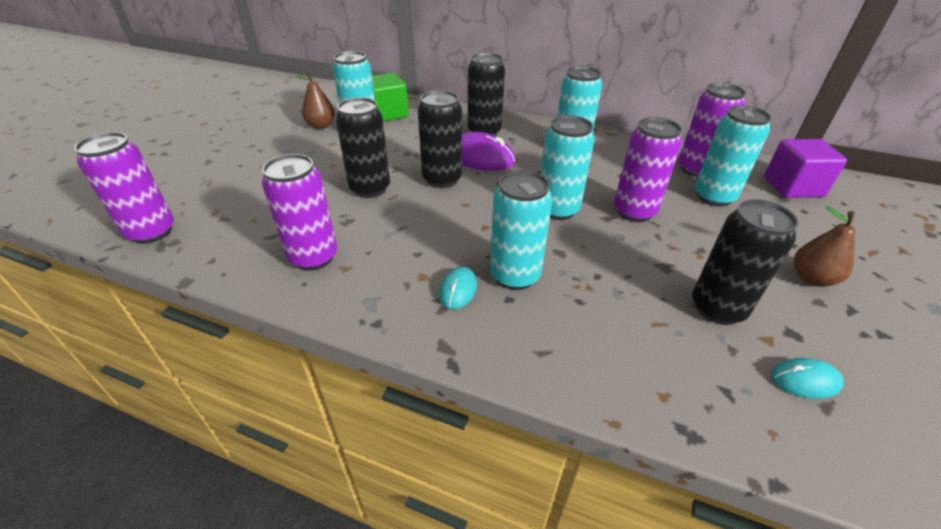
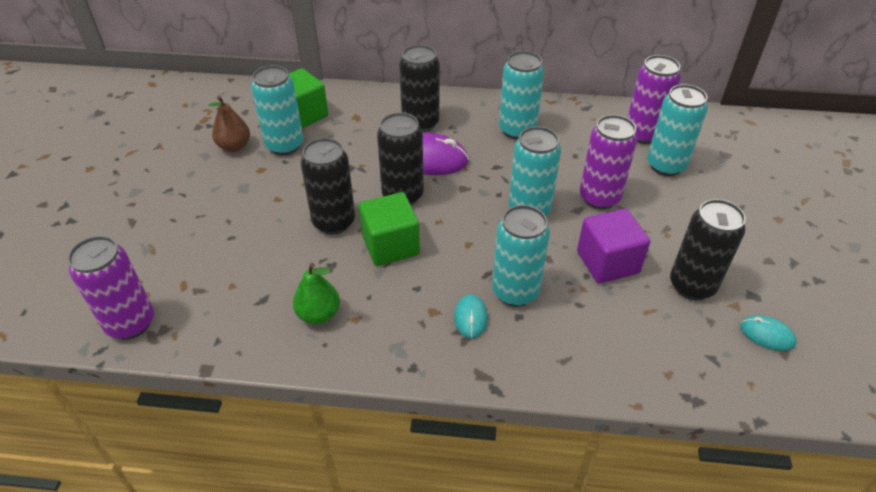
camera: 15 degrees left, 5 degrees up
(313, 257) = (319, 314): purple can -> green pear
(411, 215) = (390, 245): none -> green cube
(792, 187) = (732, 139): purple cube -> purple cube (607, 262)
(805, 380) = (767, 335): turquoise mouse -> turquoise mouse turned 45 degrees clockwise
(811, 278) = (760, 239): brown pear -> none

